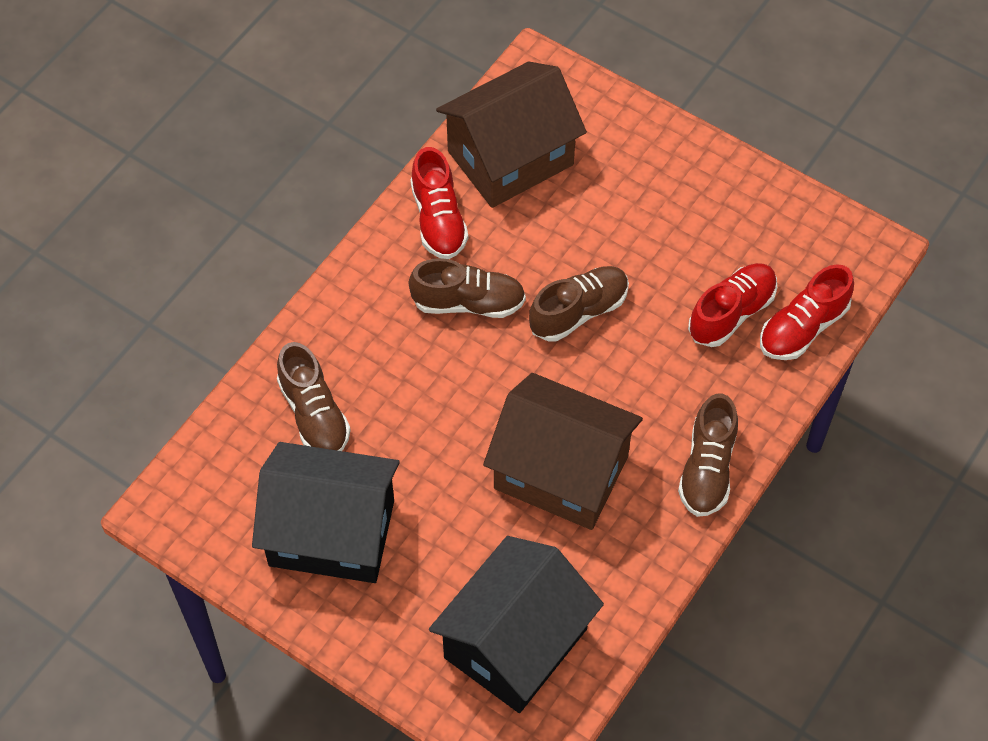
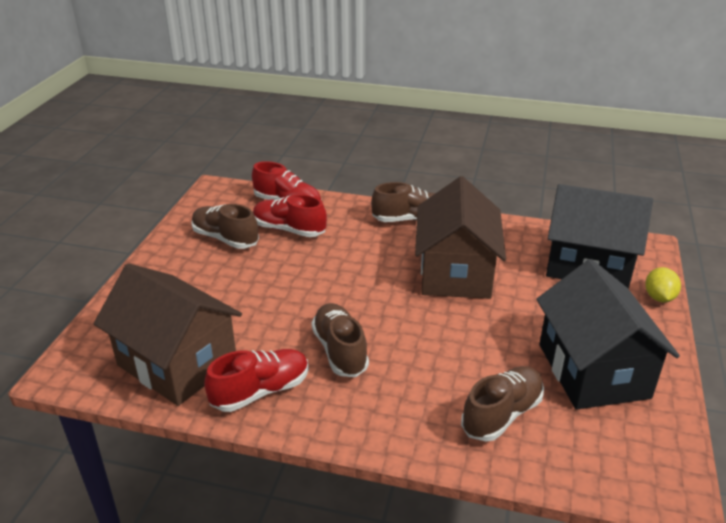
camera: 110 degrees left, 25 degrees down
(416, 688) = (659, 297): none -> yellow lemon
(578, 312) = (320, 292): brown shoe -> brown shoe (225, 238)

